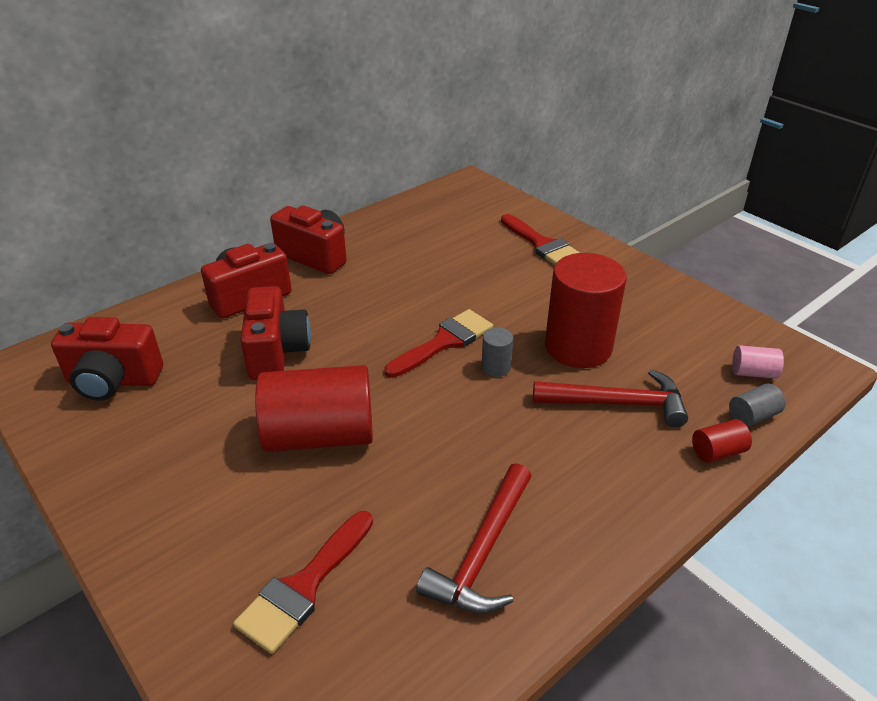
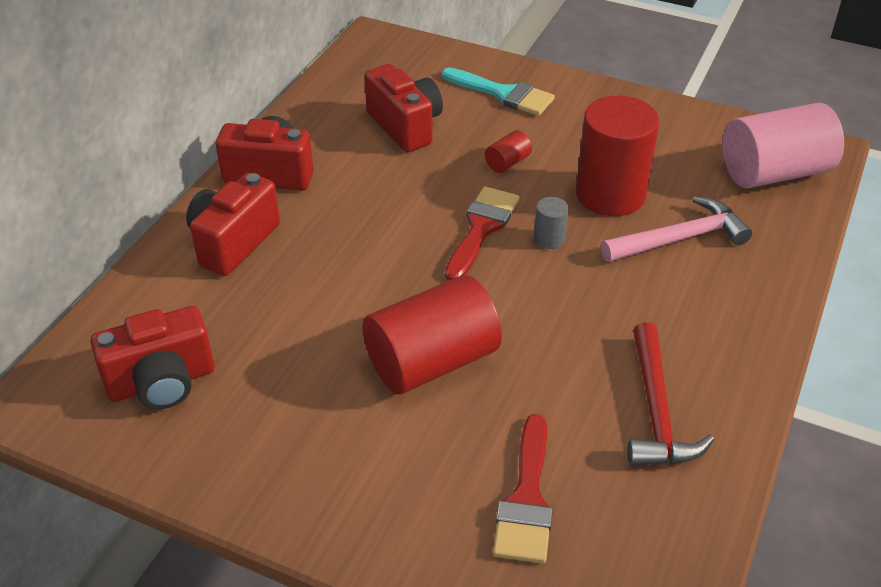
camera: 25 degrees left, 5 degrees up
(277, 352) = (318, 293): red camera -> red camera (405, 126)
(542, 245) = (503, 94): red brush -> turquoise brush
(617, 403) = (680, 238): red hammer -> pink hammer
(717, 452) = (787, 255): red cylinder -> red cylinder (507, 163)
(752, 416) = (796, 213): grey cylinder -> none
(753, 373) = (774, 172): pink cylinder -> pink cylinder, size x2.35

